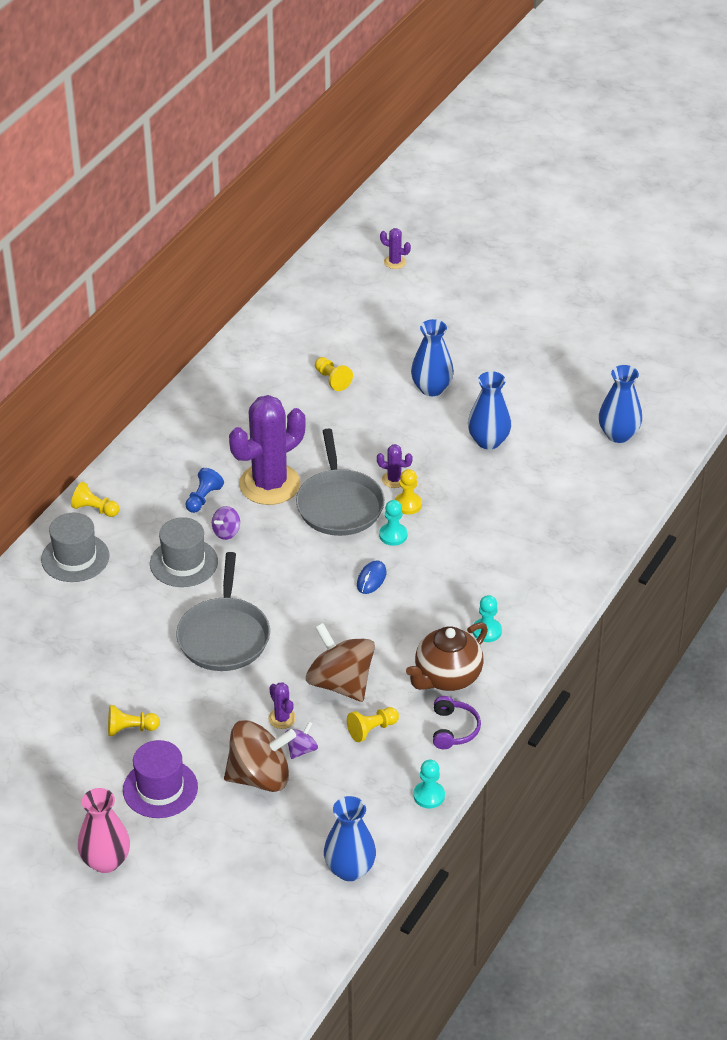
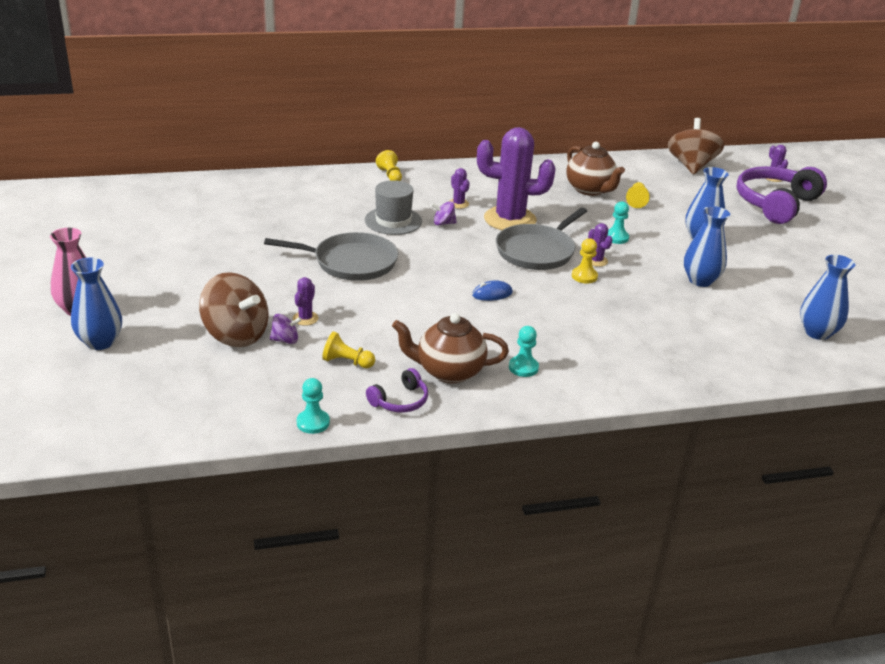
camera: 45 degrees right, 10 degrees down
(75, 558) = (340, 186): grey hat -> none
(130, 729) = (217, 266): yellow pawn -> none
(160, 788) = (175, 300): purple hat -> none
(203, 498) = (458, 204): blue pawn -> purple cactus
(224, 636) = (351, 262): grey pan -> grey pan turned 135 degrees counterclockwise
(279, 394) = (590, 190): none -> brown teapot
(340, 683) = (374, 327): brown spinning top -> brown spinning top (691, 166)
(349, 869) = (186, 420): blue vase -> blue vase (100, 342)
(393, 535) = (546, 284): turquoise pawn -> turquoise pawn (616, 237)
(435, 299) = (775, 204): none -> purple headphones

